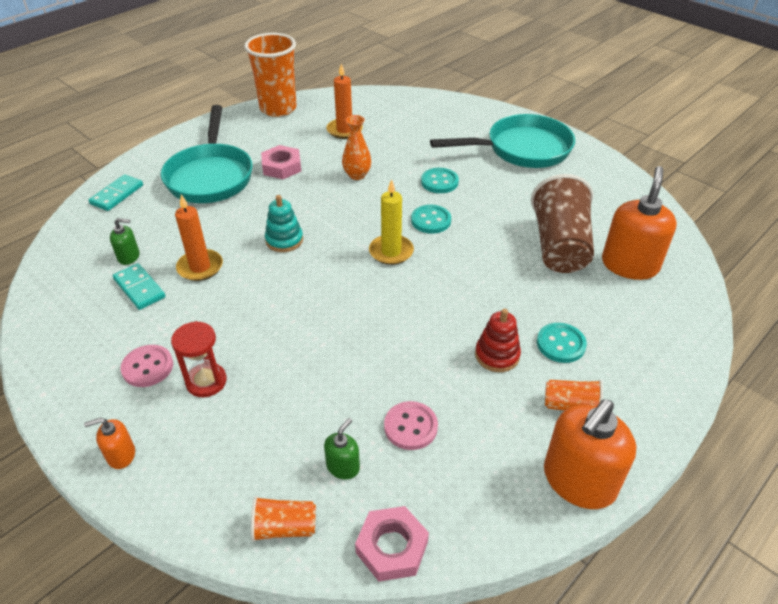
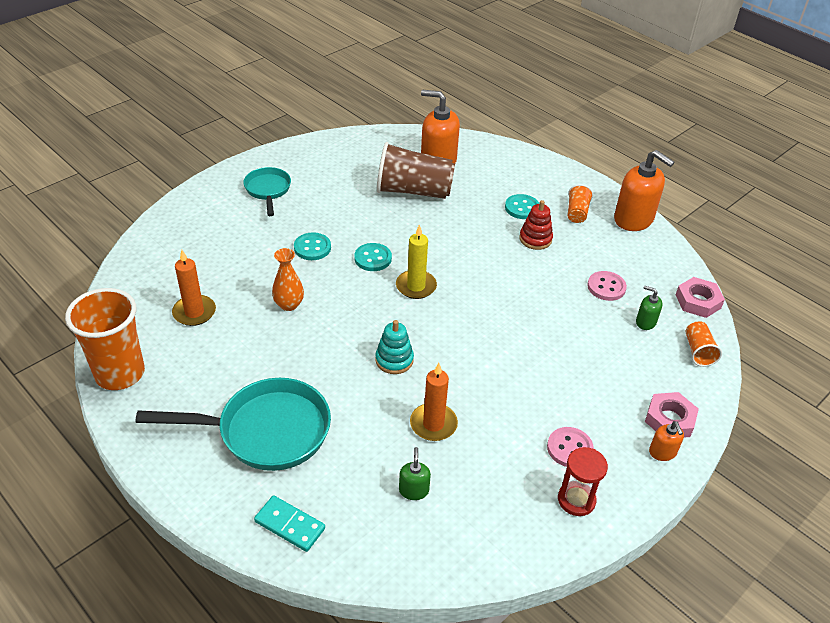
camera: 90 degrees left, 0 degrees up
(139, 288) = (465, 471): turquoise domino -> none
(206, 381) = (580, 405): red hourglass -> red hourglass (576, 500)
(282, 167) = (259, 366): pink nut -> pink nut (669, 419)
(522, 149) = (268, 190): turquoise pan -> turquoise pan, size x0.57

